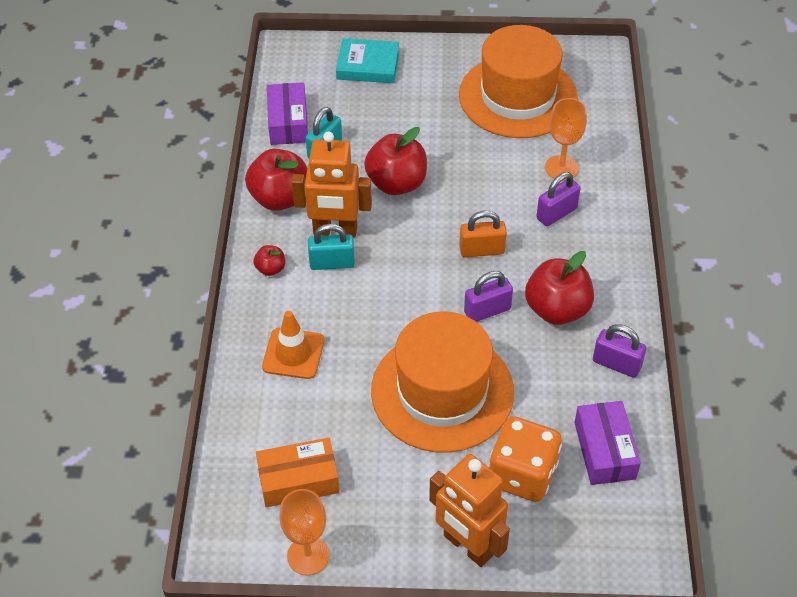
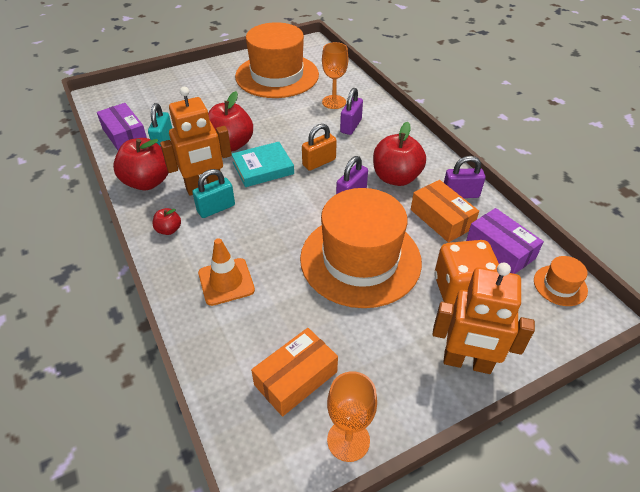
camera: 30 degrees left, 5 degrees down
(368, 65) = (164, 88): turquoise book -> turquoise book (263, 168)
(568, 384) = (441, 219): none -> orange box
(635, 520) = (560, 285): none -> orange hat

